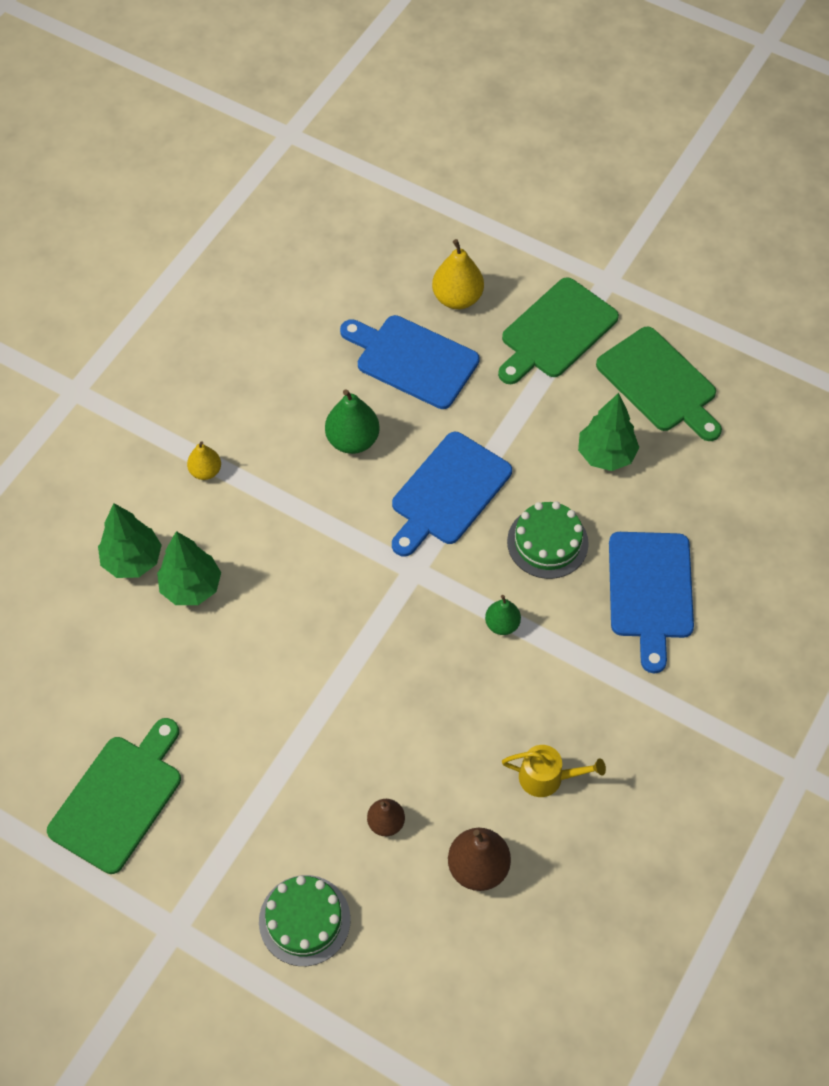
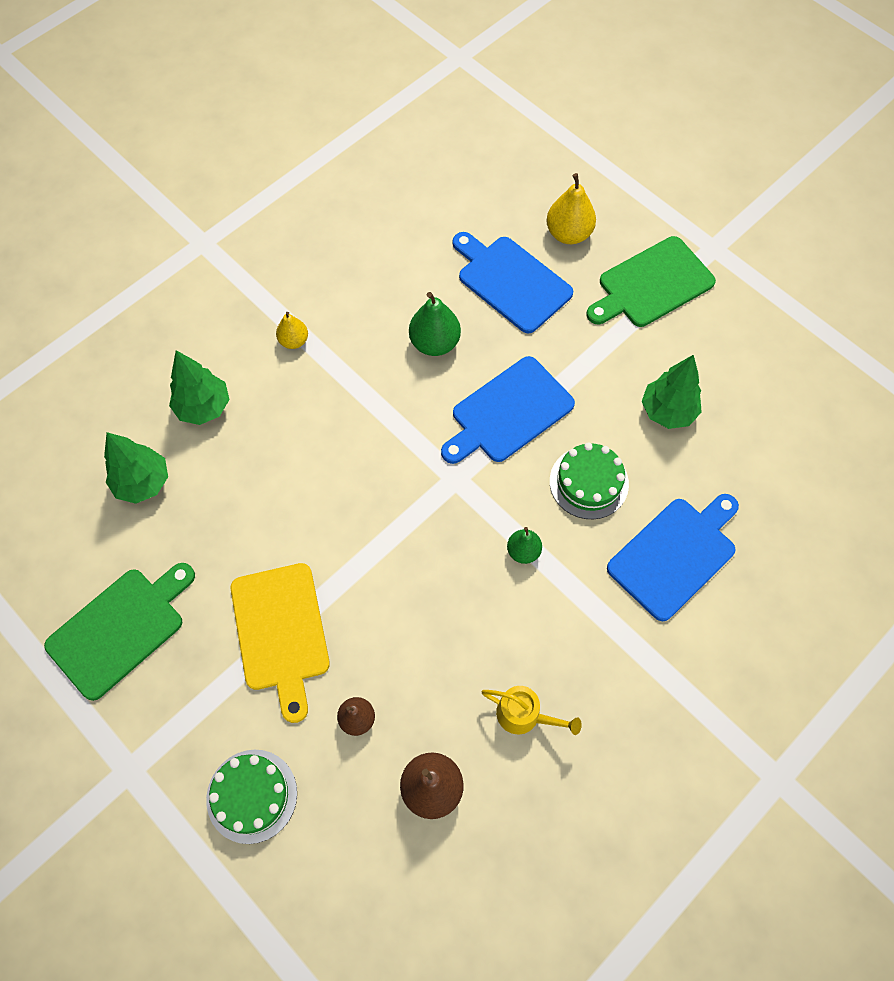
camera: 15 degrees right, 5 degrees up
(191, 587) = (247, 445): green tree -> green tree (143, 483)
(284, 761) = (281, 632): none -> yellow cutting board
(650, 591) = (675, 554): blue cutting board -> blue cutting board turned 150 degrees counterclockwise
(659, 383) = (737, 355): green cutting board -> none

